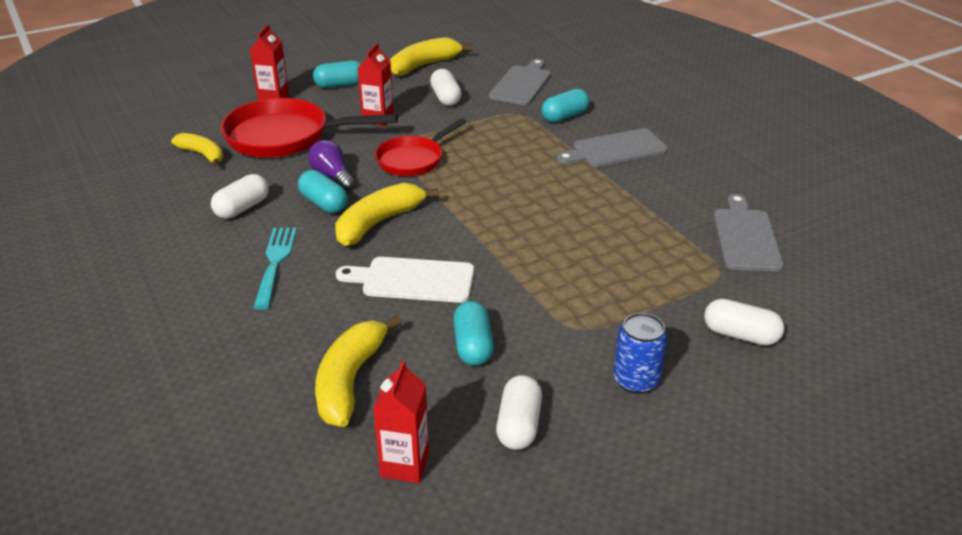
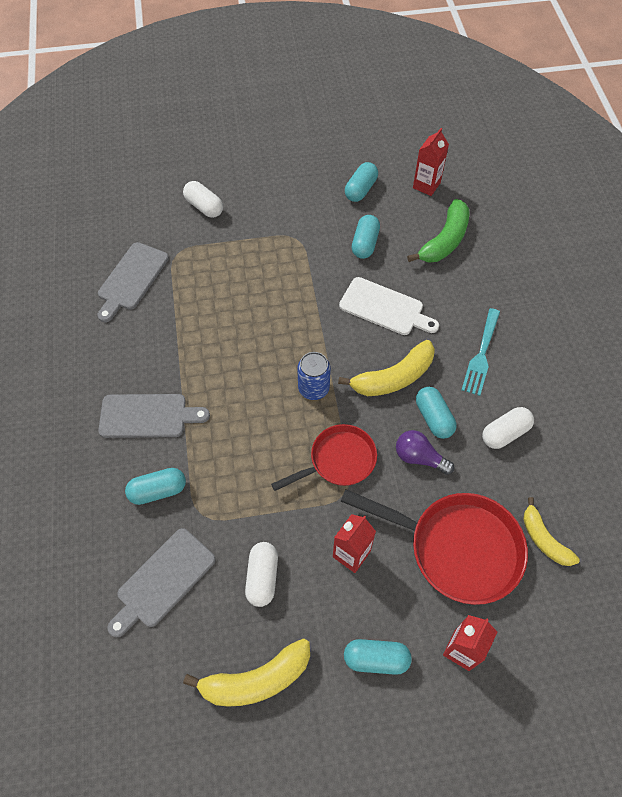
camera: 160 degrees left, 25 degrees up
(332, 176) = (419, 457): purple light bulb -> purple light bulb turned 135 degrees clockwise
(350, 380) = (444, 240): yellow banana -> green banana
(518, 425) = (361, 189): white capsule -> turquoise capsule
(636, 380) = (284, 196): blue can -> blue can (313, 388)

